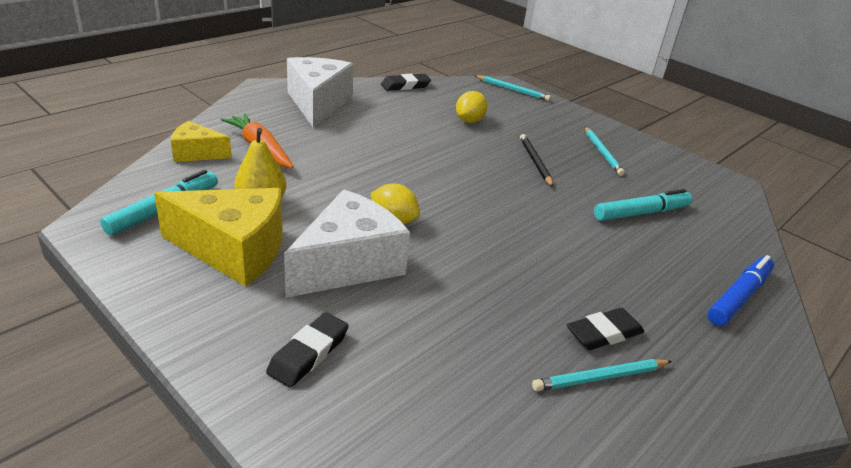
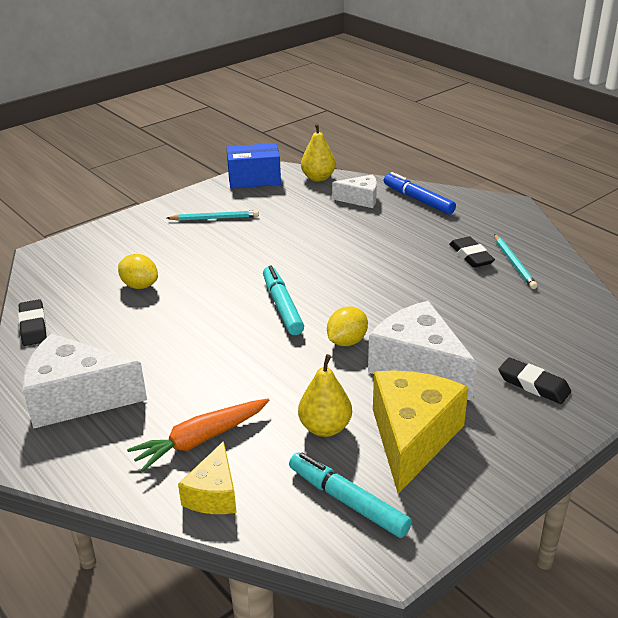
camera: 80 degrees left, 0 degrees up
(512, 90) = (61, 251): turquoise pencil -> none
(535, 162) = (233, 255): black pencil -> none
(640, 213) = (318, 217): turquoise marker -> turquoise marker (282, 307)
(702, 175) = (254, 179): none -> blue box
(705, 246) = (360, 199): none -> white cheese
(739, 217) = (318, 178): none -> yellow pear

